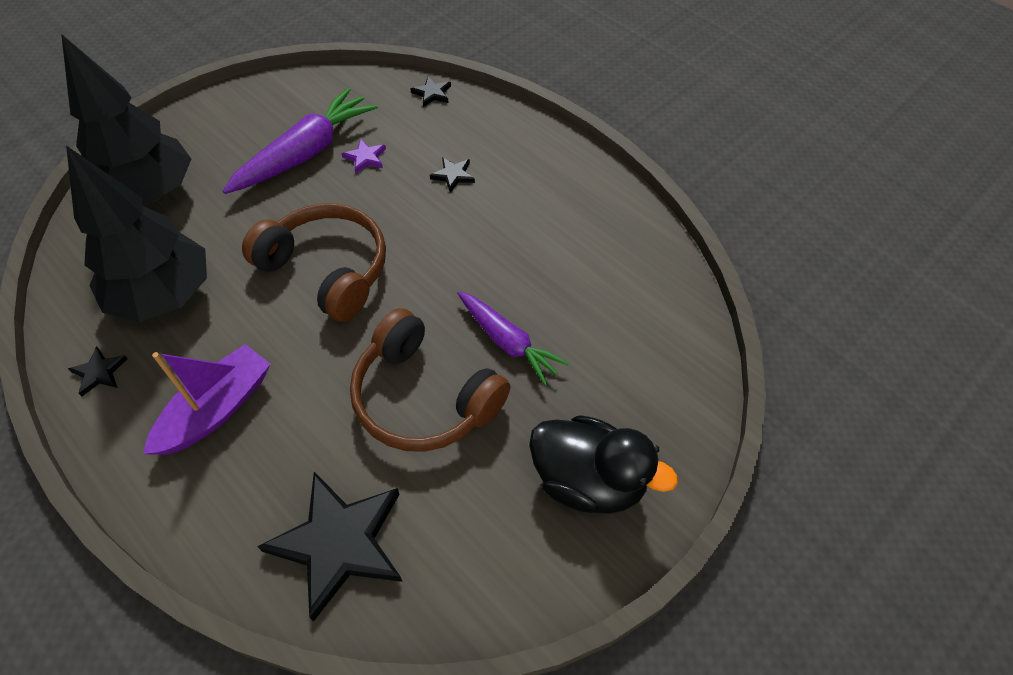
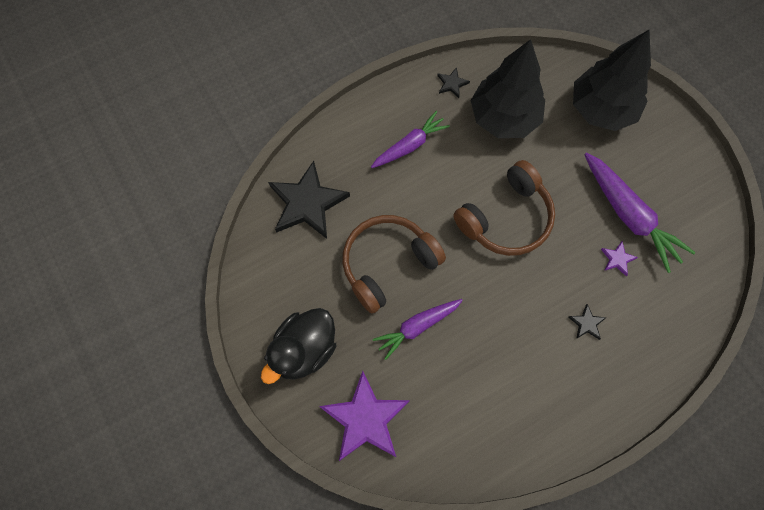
camera: 105 degrees right, 15 degrees up
(217, 409) = (410, 145): purple boat -> purple carrot
(432, 93) = (693, 326): black star -> none
(653, 376) = (365, 419): none -> purple star

